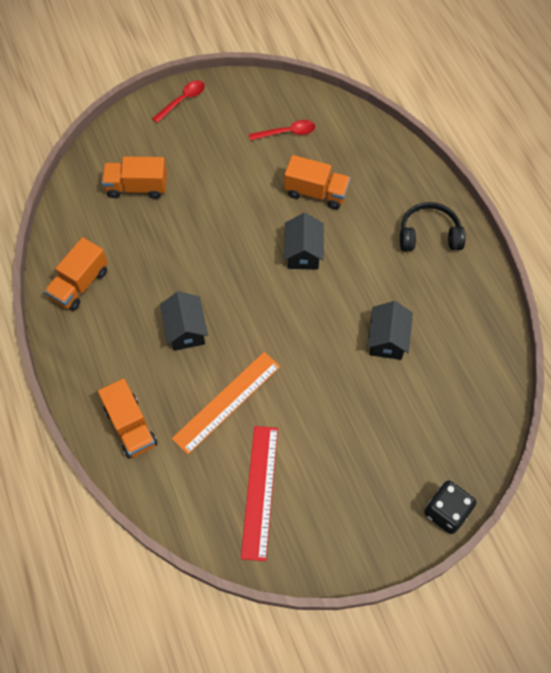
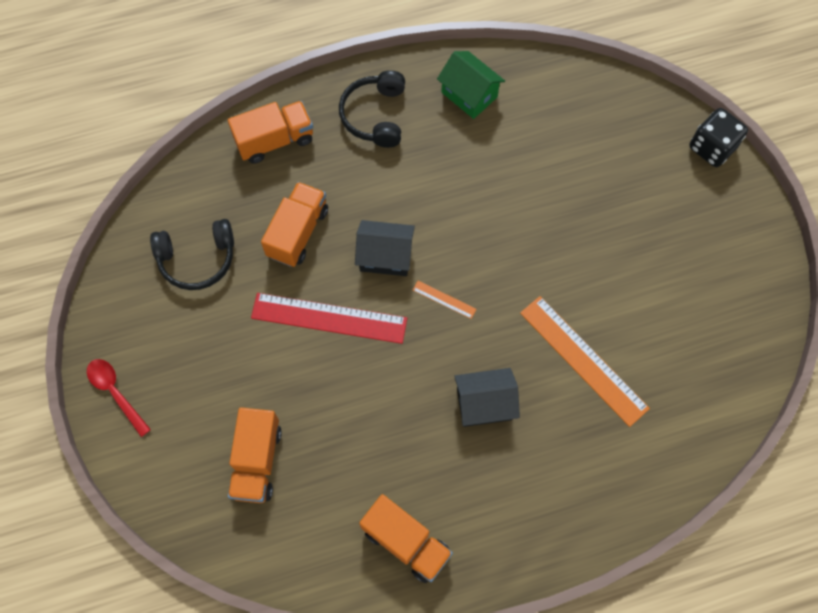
camera: 85 degrees left, 5 degrees up
(131, 426) = (613, 475): orange truck -> orange truck (275, 140)
(259, 491) = (693, 331): red ruler -> red ruler (329, 318)
(270, 296) = (444, 299): none -> orange ruler
(287, 132) = (197, 259): red spoon -> black headphones
(387, 339) = (510, 177): black house -> none
(463, 303) = (469, 94): none -> green house

